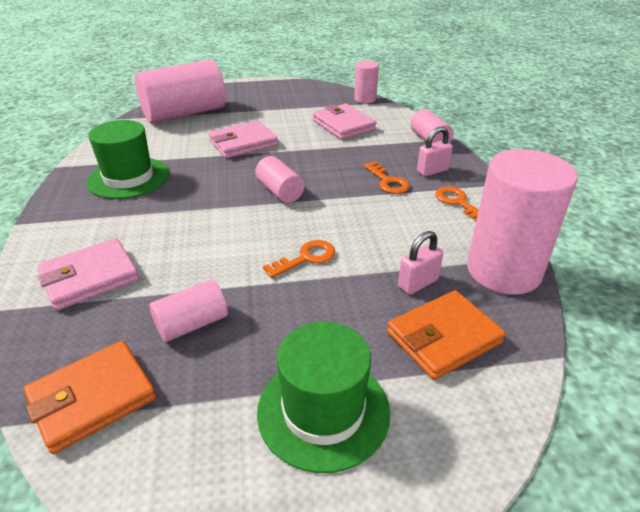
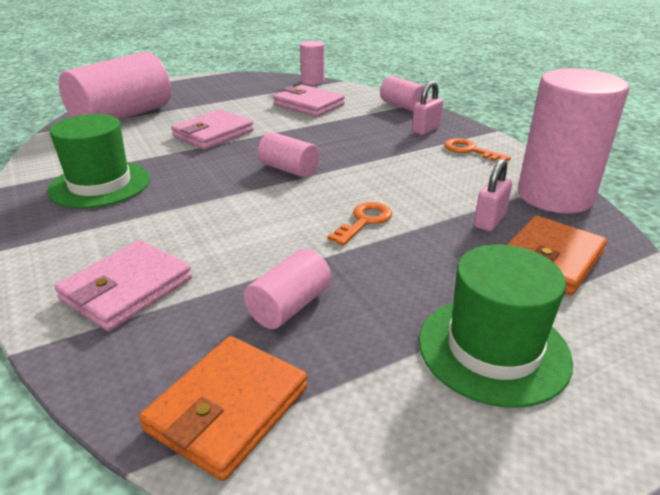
camera: 20 degrees left, 5 degrees down
(388, 182) = (391, 144): orange key -> none

